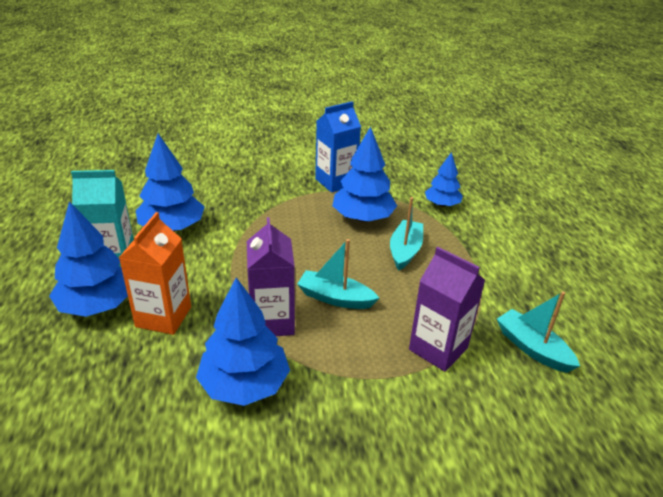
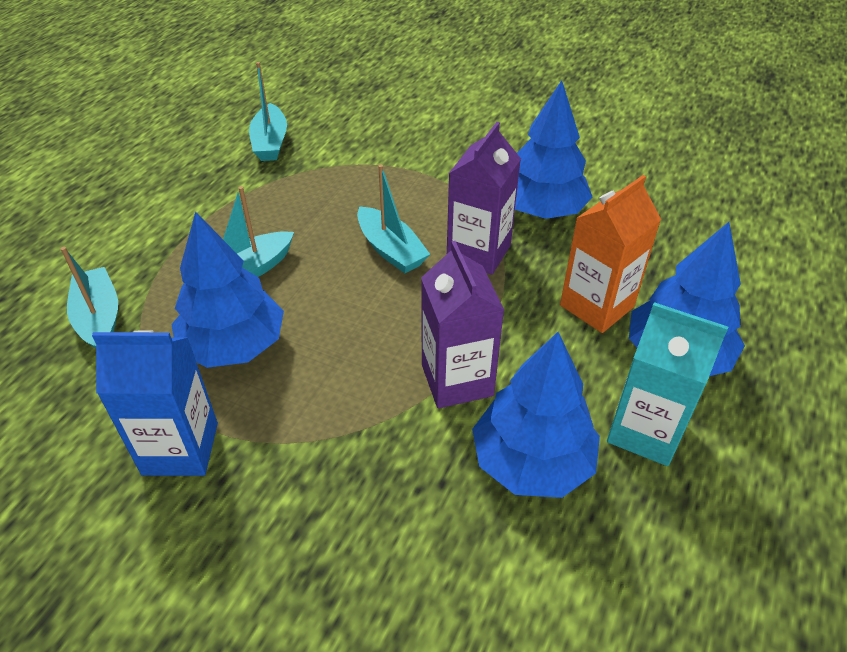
camera: 145 degrees left, 10 degrees up
(438, 349) = (347, 171): purple carton -> purple carton (457, 380)
(442, 204) = (99, 318): blue tree -> turquoise boat

